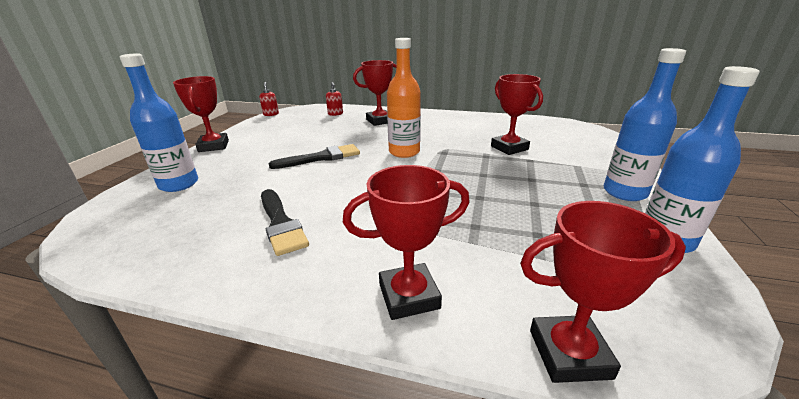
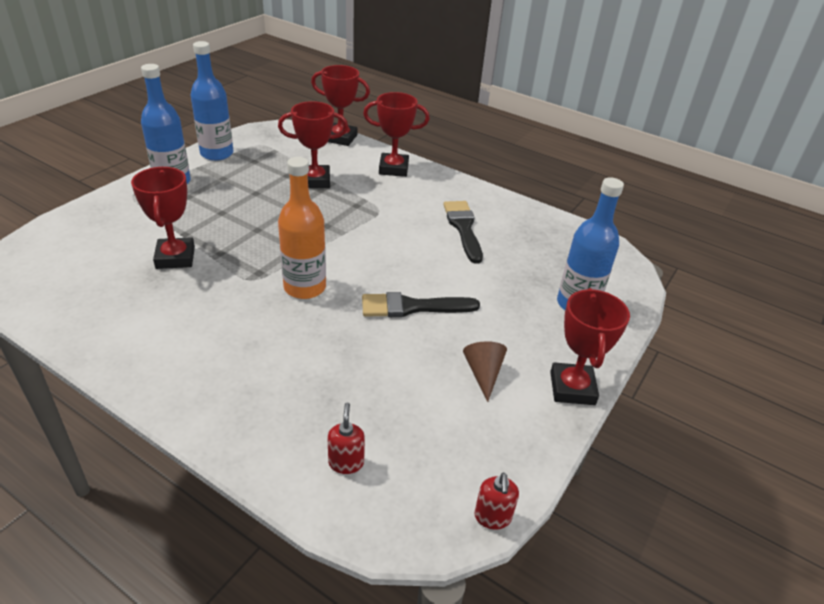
camera: 165 degrees left, 10 degrees up
(270, 142) = (483, 373): none -> brown cone
(379, 121) = (277, 392): red trophy -> red trophy (315, 181)

